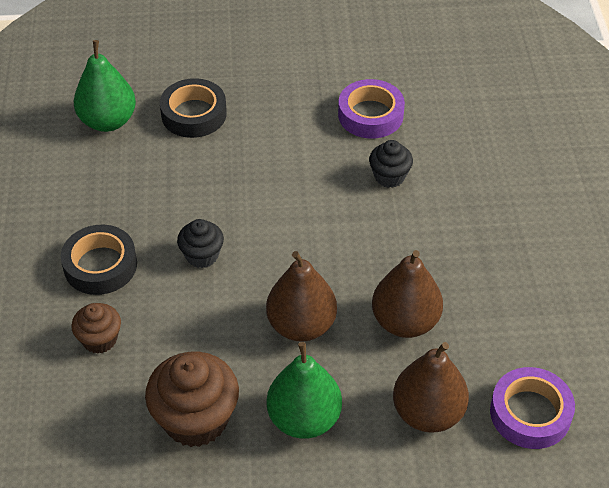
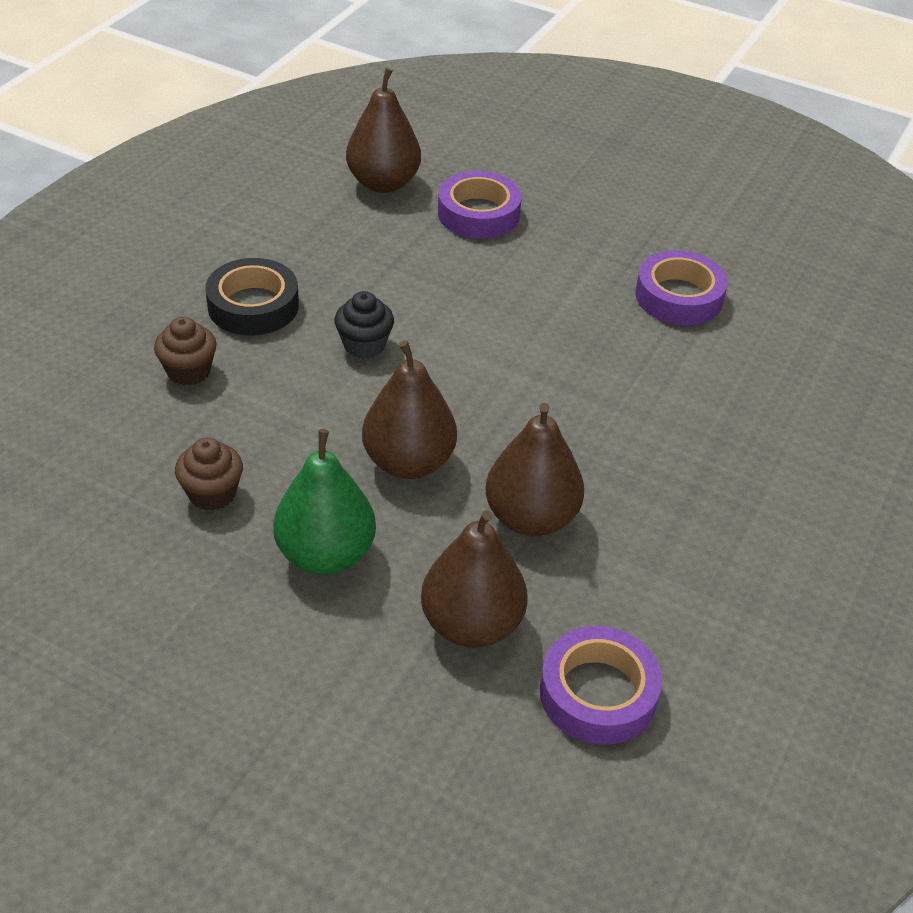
camera: 30 degrees right, 5 degrees down
(108, 121) = (383, 183): green pear -> brown pear
(194, 114) = (478, 213): black tape -> purple tape
(196, 419) = (212, 493): brown cupcake -> brown cupcake, size x0.56
(389, 176) = (646, 365): black cupcake -> none

